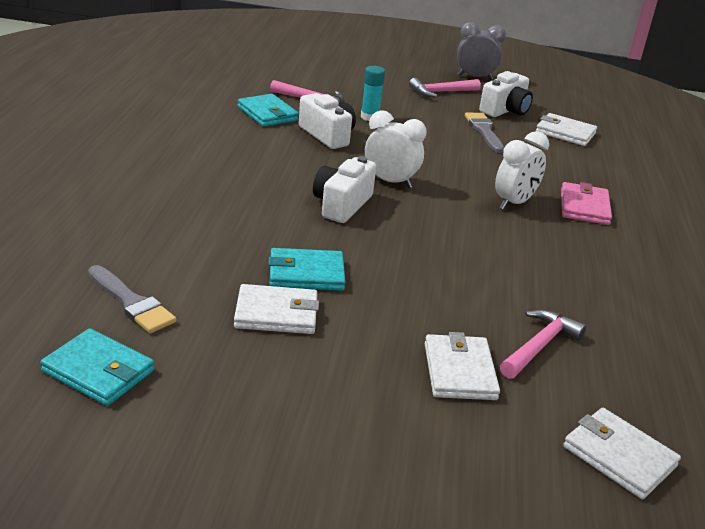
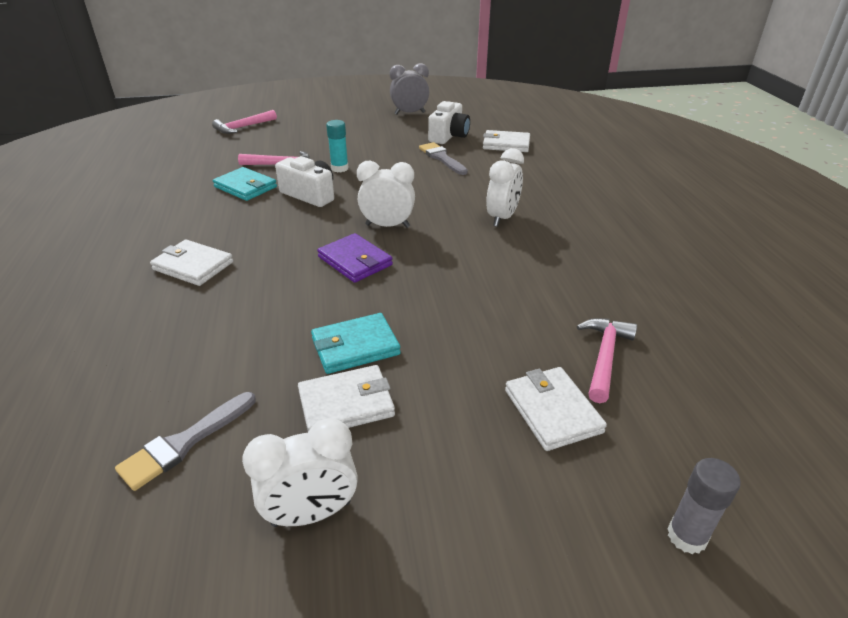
camera: 15 degrees left, 5 degrees up
(98, 371) = (176, 554): turquoise wallet -> none
(132, 303) = (184, 443): grey brush -> grey brush turned 105 degrees clockwise
(211, 378) = (311, 513): none -> white clock
(342, 205) = (355, 261): white camera -> purple wallet
(441, 92) = (389, 132): pink hammer -> pink hammer (243, 127)
(521, 490) = (686, 536): none -> grey glue stick
(584, 207) = (559, 206): pink wallet -> none
(619, 456) = (742, 457): white wallet -> white wallet (193, 266)

